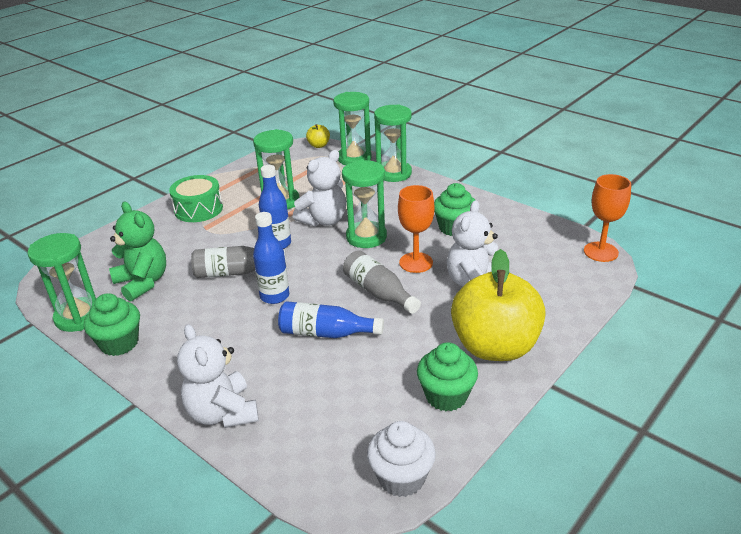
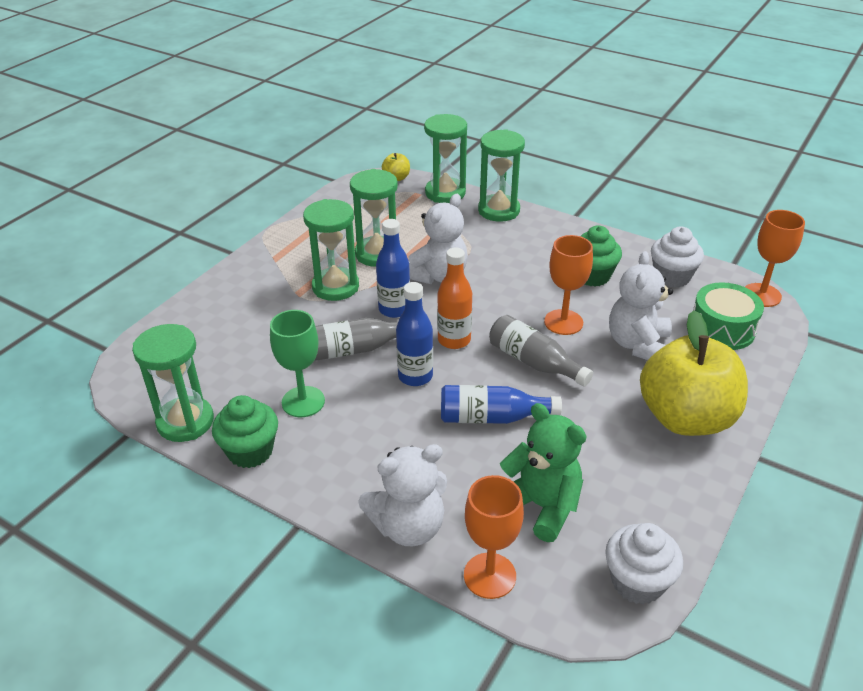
camera: 10 degrees left, 5 degrees up
(143, 282) = (248, 371): green teddy bear -> green teddy bear (541, 506)
(176, 309) = (303, 402): none -> green goblet
(198, 209) = (280, 270): green drum -> green drum (722, 329)
(222, 413) = (408, 526): white teddy bear -> white teddy bear turned 75 degrees counterclockwise
(275, 459) = (489, 575): none -> orange goblet
(318, 270) = (454, 340): none -> orange bottle
(366, 237) = (495, 294): green hourglass -> green hourglass (335, 287)
(446, 396) = (652, 481): green cupcake -> none
(524, 232) = (671, 277): none -> white cupcake

